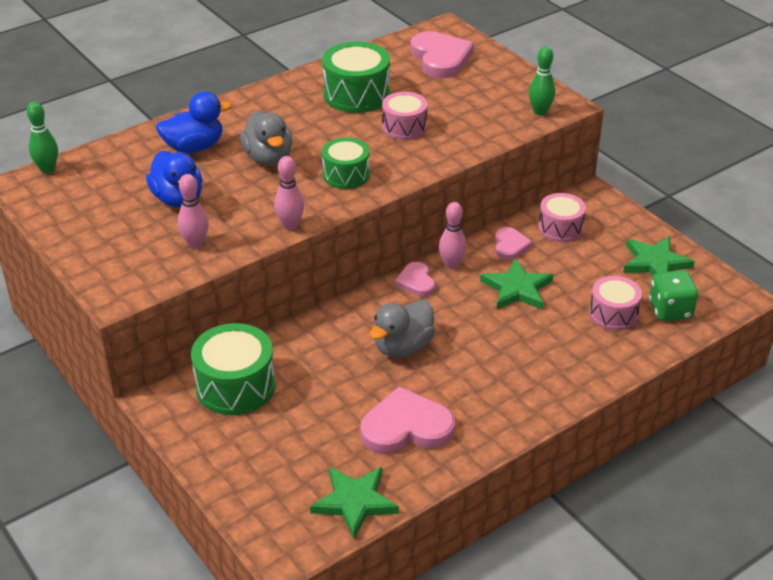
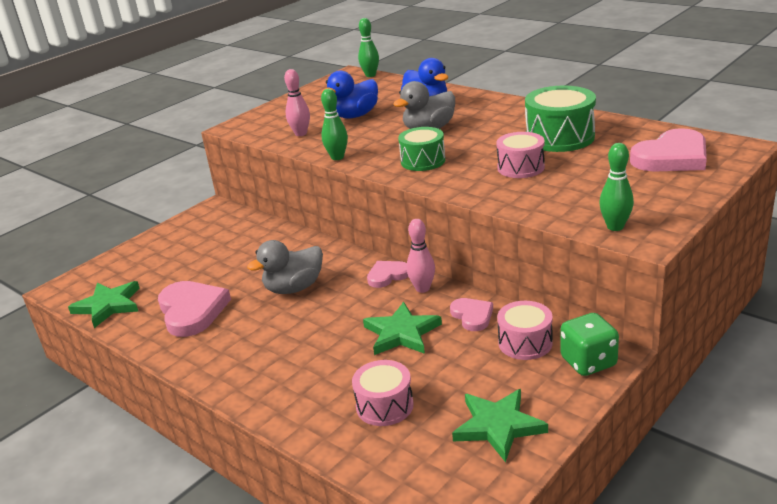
camera: 80 degrees right, 10 degrees down
(235, 386) = (232, 230): green drum -> none
(290, 225) = (337, 157): pink bowling pin -> green bowling pin
(403, 347) = (294, 288): grey duck -> grey duck turned 60 degrees counterclockwise
(510, 246) = (472, 316): pink heart -> pink heart turned 105 degrees counterclockwise
(670, 310) = (408, 451): green dice -> green dice (588, 362)

